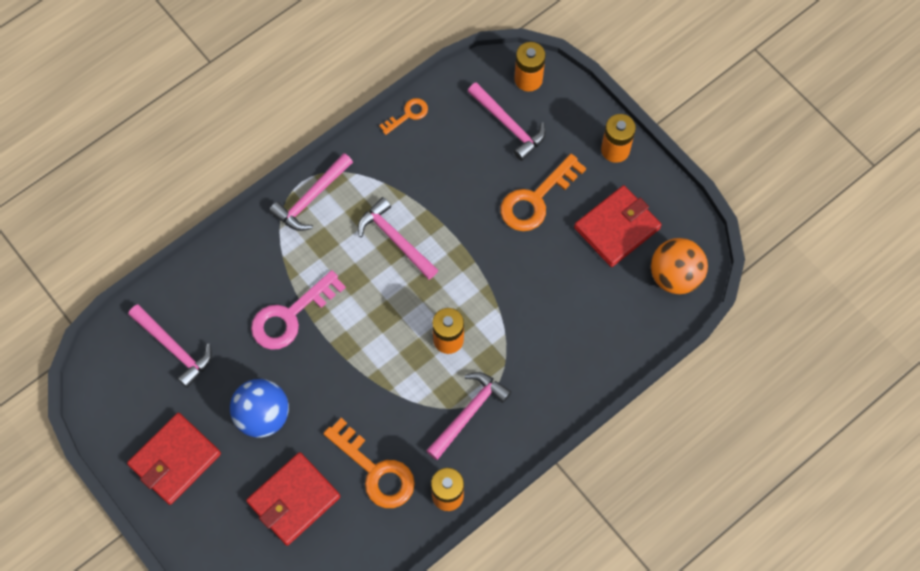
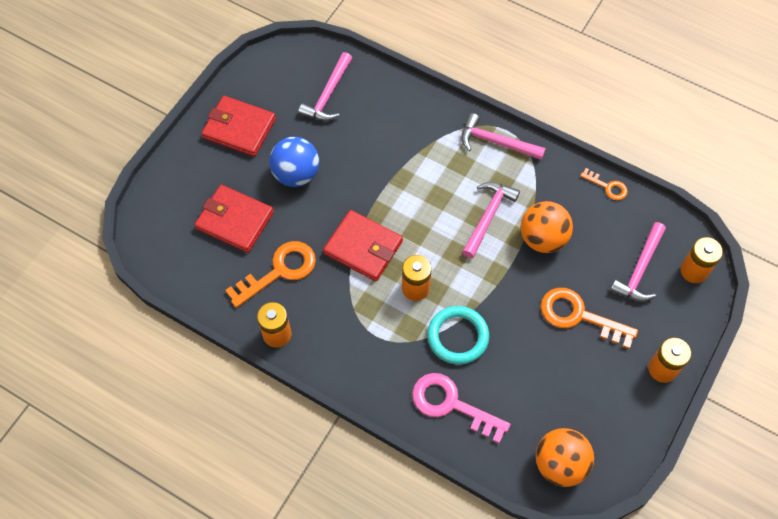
camera: 70 degrees right, 5 degrees down
(290, 316) = (387, 163): pink key -> pink key (451, 404)
(375, 470) = (279, 271): orange key -> orange key turned 150 degrees counterclockwise
(441, 198) = (542, 238): none -> orange ball
(469, 413) = (356, 327): pink hammer -> none
(516, 318) = (457, 336): none -> turquoise ring
(617, 228) = (584, 395): red wallet -> red wallet (363, 247)

